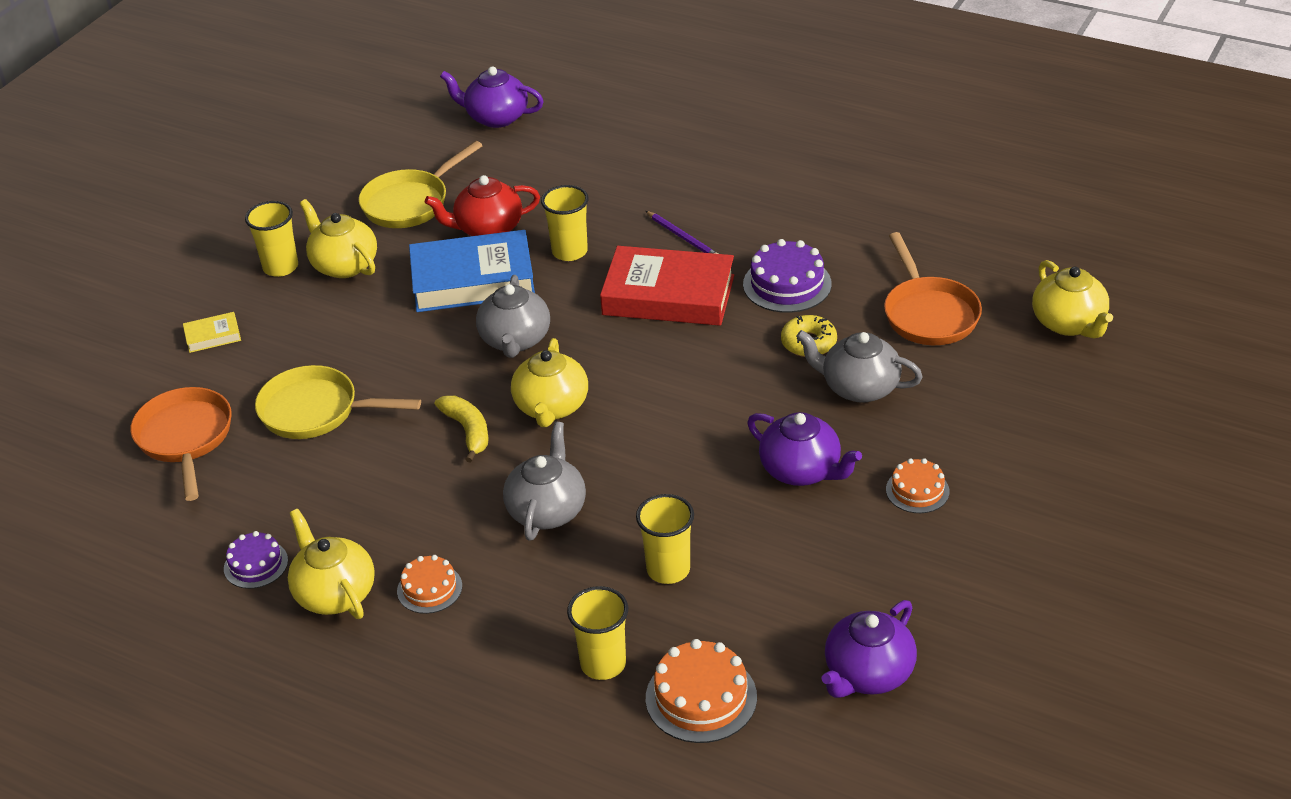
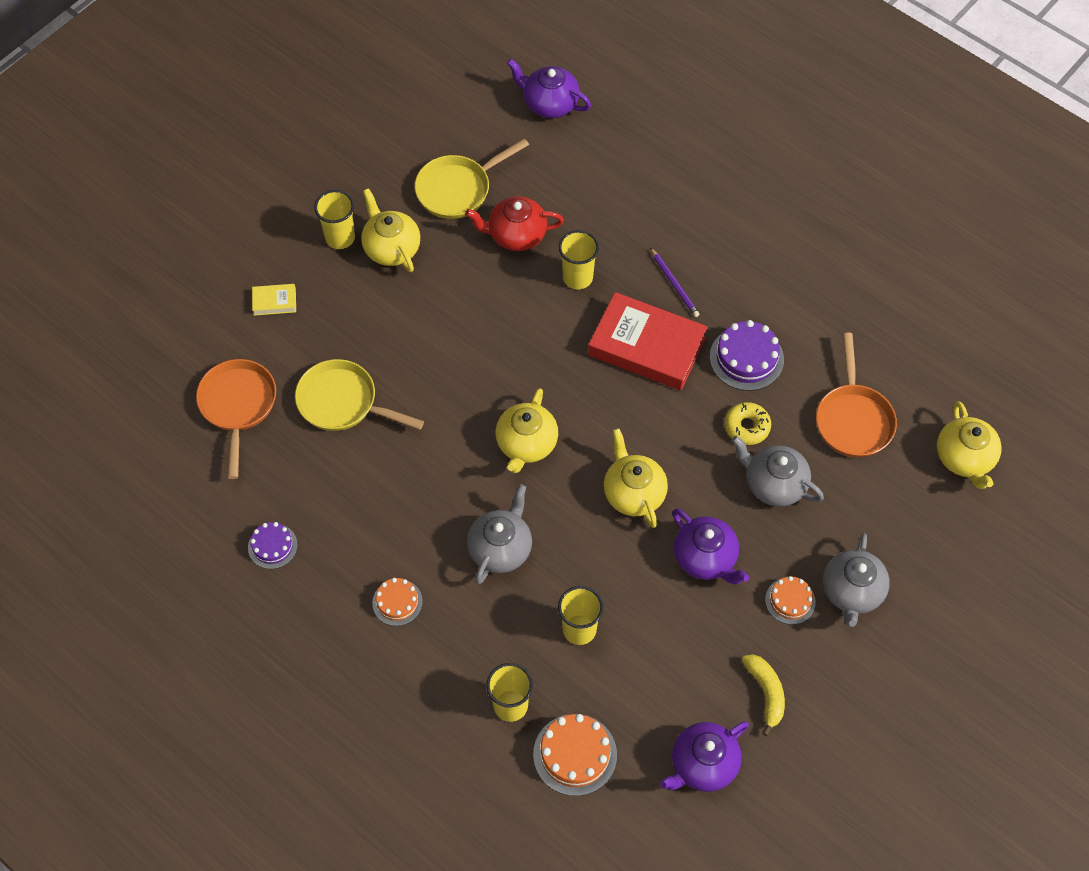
camera: 10 degrees right, 20 degrees up
(334, 593) = (326, 589): yellow teapot -> yellow teapot (633, 493)
(468, 431) = (456, 453): yellow banana -> yellow banana (766, 693)
(473, 280) = (492, 290): blue book -> none
(515, 340) = (513, 366): grey teapot -> grey teapot (852, 592)

